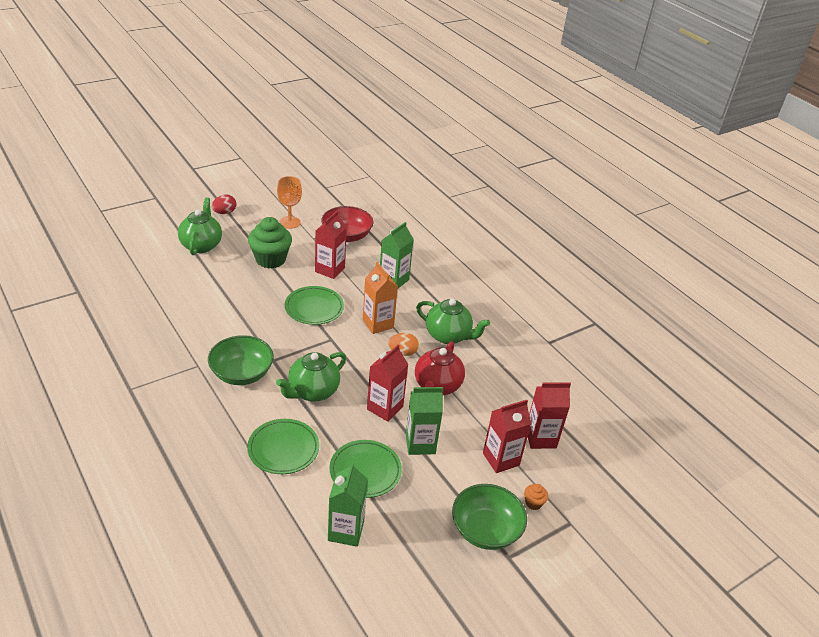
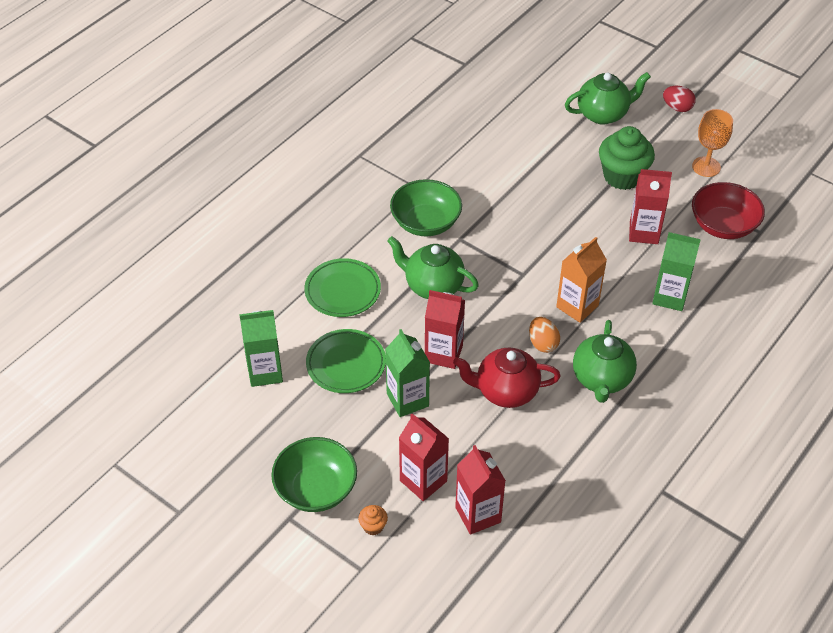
camera: 75 degrees right, 10 degrees up
(314, 308) = (565, 242): green plate -> none

